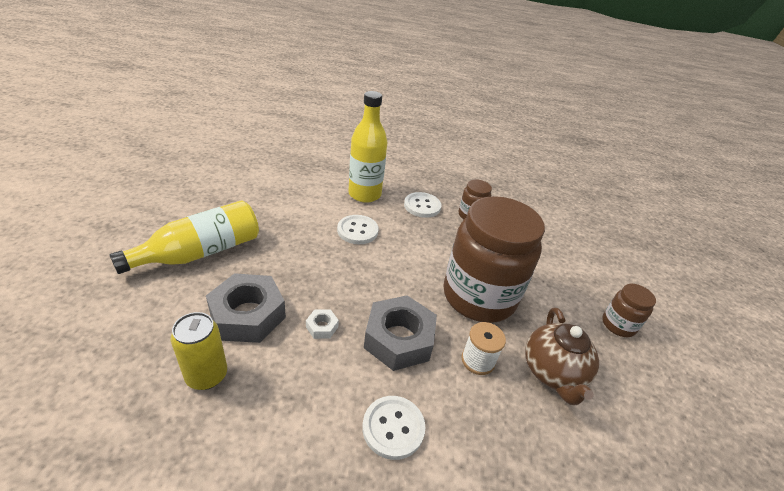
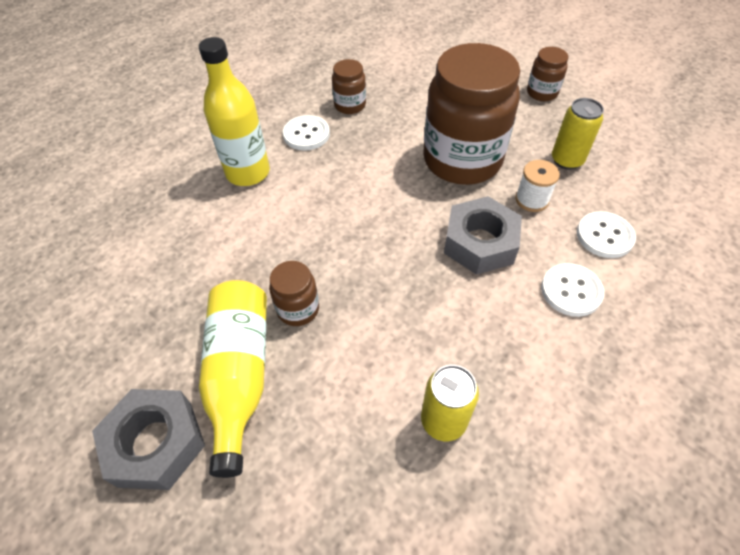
camera: 50 degrees left, 15 degrees up
(248, 315) = (378, 357): grey nut -> grey nut (156, 443)
(267, 258) = (298, 309): none -> brown jar
(322, 327) = (432, 297): white nut -> none
(357, 231) = (308, 207): white button -> white button (604, 236)
(552, 372) = (567, 160): brown teapot -> yellow can

